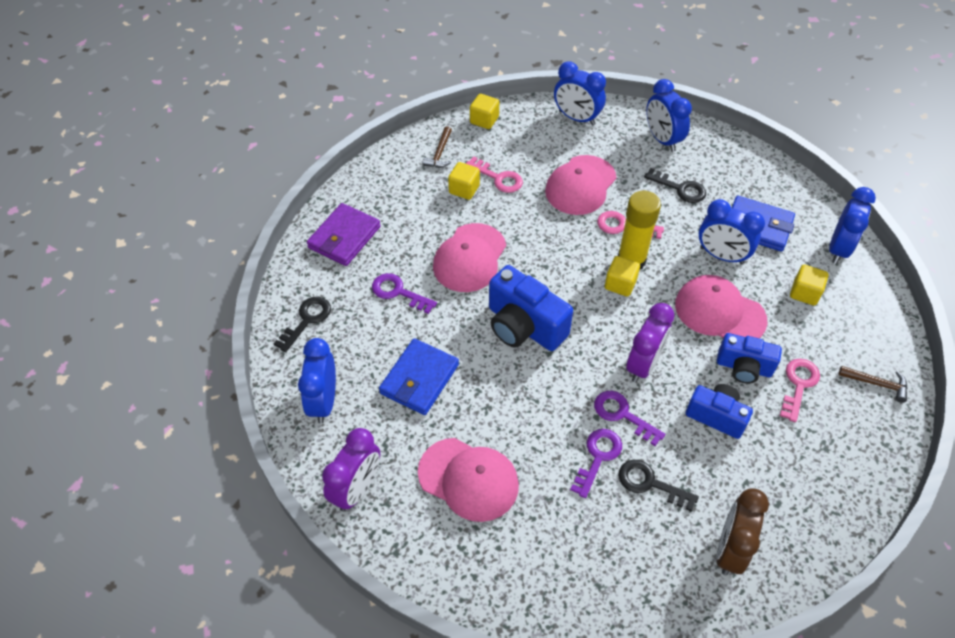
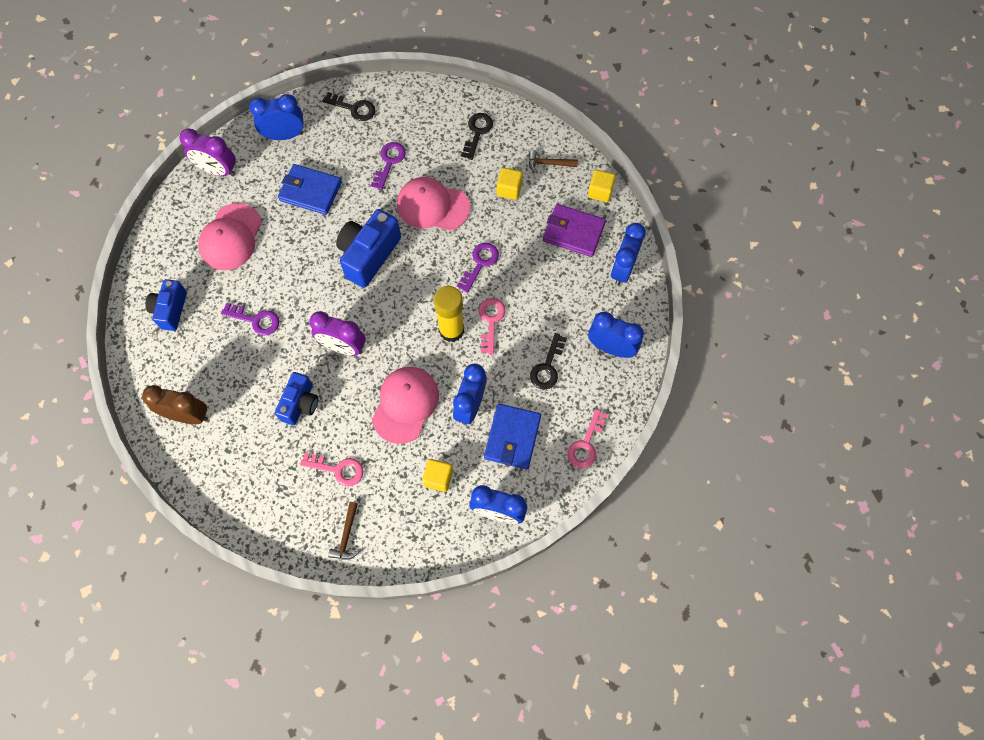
camera: 80 degrees right, 15 degrees up
(344, 237) = (438, 114): purple wallet -> purple wallet (573, 232)
(498, 178) = (528, 214): pink key -> pink key (586, 444)
(580, 185) = (533, 281): pink cap -> none
(620, 284) = (423, 323): yellow cube -> none
(622, 415) = (294, 334): purple key -> purple key (480, 263)
(650, 483) = (237, 358): black key -> black key (477, 132)
(662, 139) = (611, 347): blue clock -> blue clock turned 60 degrees clockwise
(744, 367) = (350, 425): blue camera -> blue camera (170, 310)

